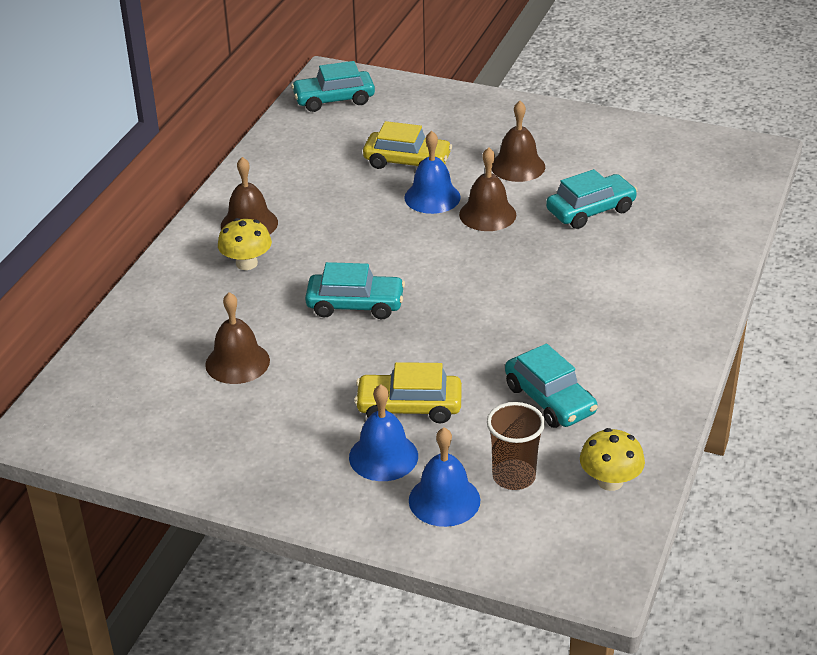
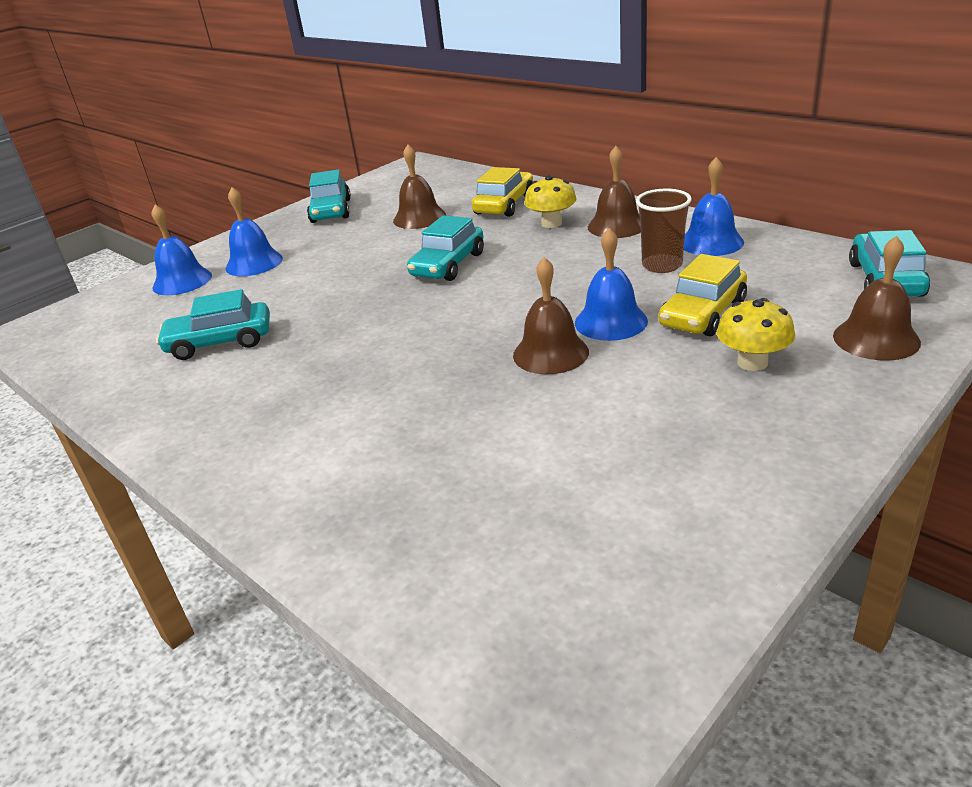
camera: 115 degrees right, 5 degrees down
(280, 171) = (711, 242): none -> blue bell
(409, 407) = (292, 277): yellow car -> yellow car (504, 205)
(514, 477) = (163, 311): brown cup -> brown cup (662, 265)
(517, 166) = (655, 394): brown bell -> brown bell (876, 339)
(590, 210) = (507, 435): turquoise car -> turquoise car (331, 211)
(610, 481) = (96, 354): yellow mushroom -> yellow mushroom (752, 362)

